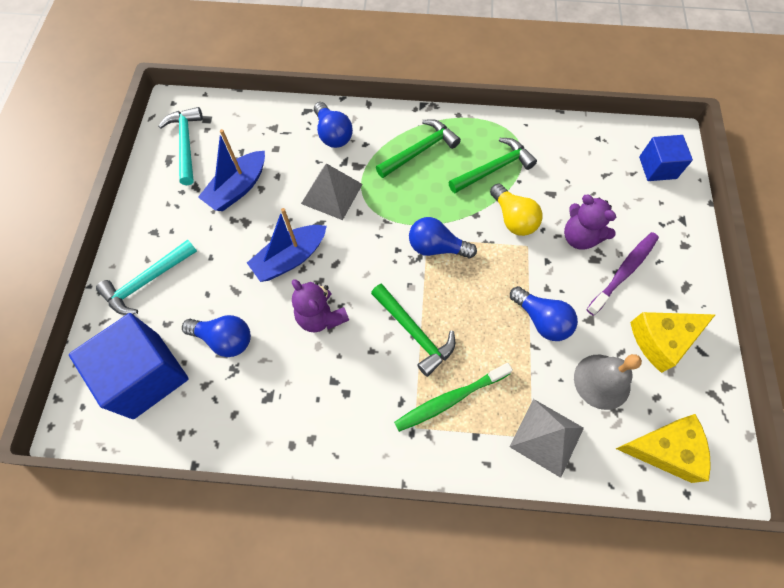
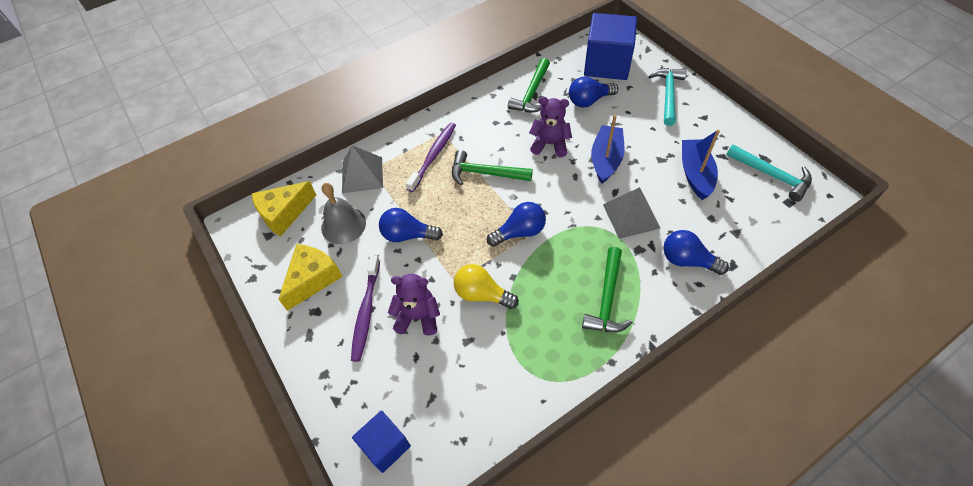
camera: 145 degrees right, 10 degrees down
(450, 399) = (433, 156): green toothbrush -> purple toothbrush
(493, 169) = (533, 328): green hammer -> green hammer (532, 93)

